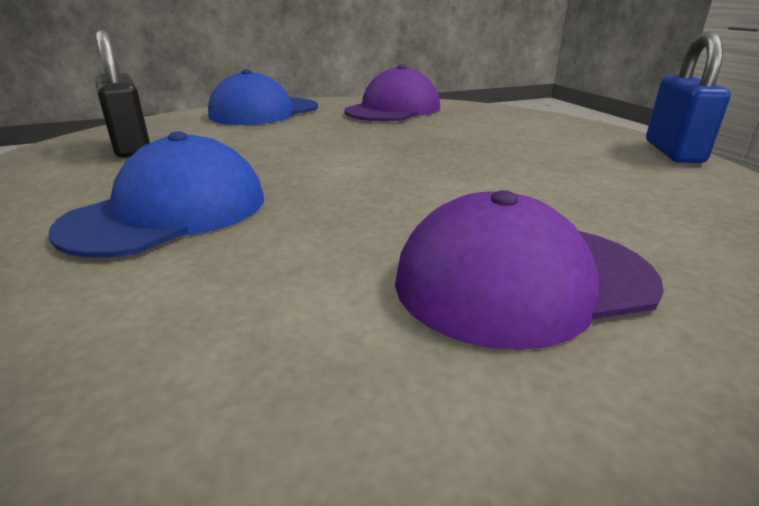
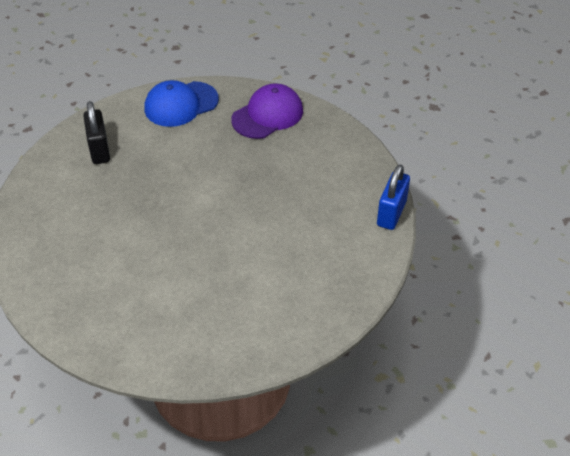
camera: 15 degrees right, 20 degrees up
(169, 212) = (117, 224): blue cap -> none
(522, 280) = (232, 295): purple cap -> none

